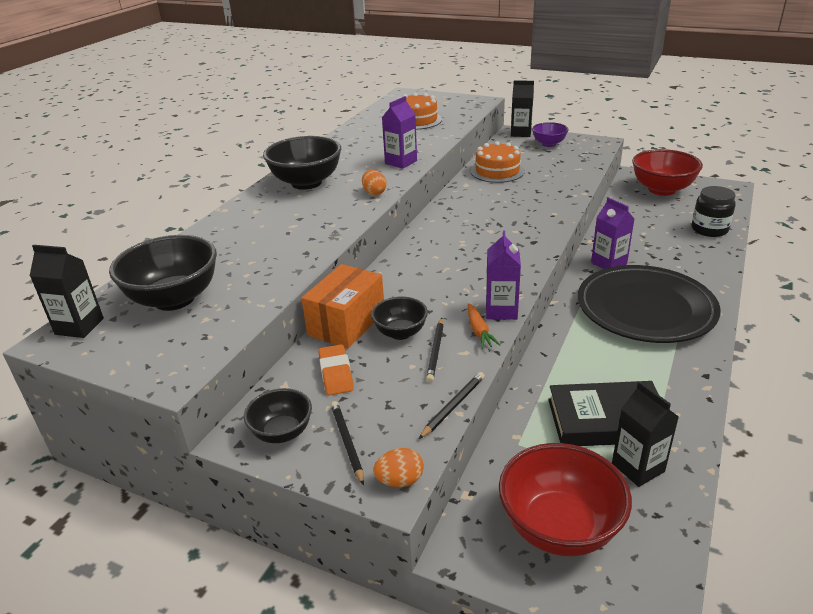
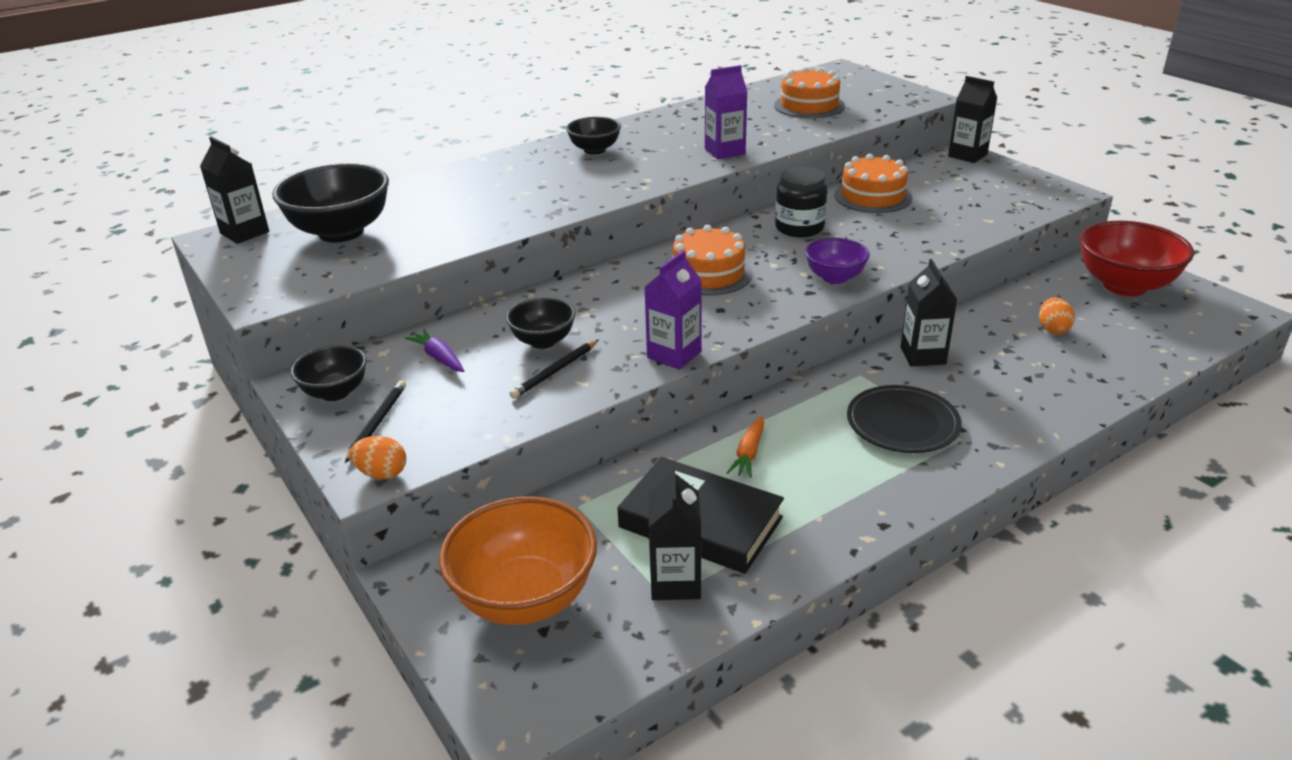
camera: 30 degrees right, 0 degrees up
(306, 183) = (594, 150): black bowl -> black bowl, size x0.57
(336, 373) = (439, 358): orange eraser -> purple carrot
(346, 323) = (503, 314): orange box -> none
(374, 193) = (651, 179): orange egg -> orange egg (1053, 329)
(453, 406) = (508, 429): black pencil -> none
(457, 249) = (708, 273): none -> orange cake
(479, 331) = (623, 367): orange carrot -> orange carrot (748, 453)
(549, 144) = (988, 178): purple bowl -> purple bowl (834, 277)
(559, 527) = (525, 598): red bowl -> orange bowl
(608, 263) = (923, 355): purple carton -> black carton
(645, 309) = (902, 424): black plate -> black plate, size x0.57
(709, 229) = (1128, 358): black jar -> black jar (799, 228)

